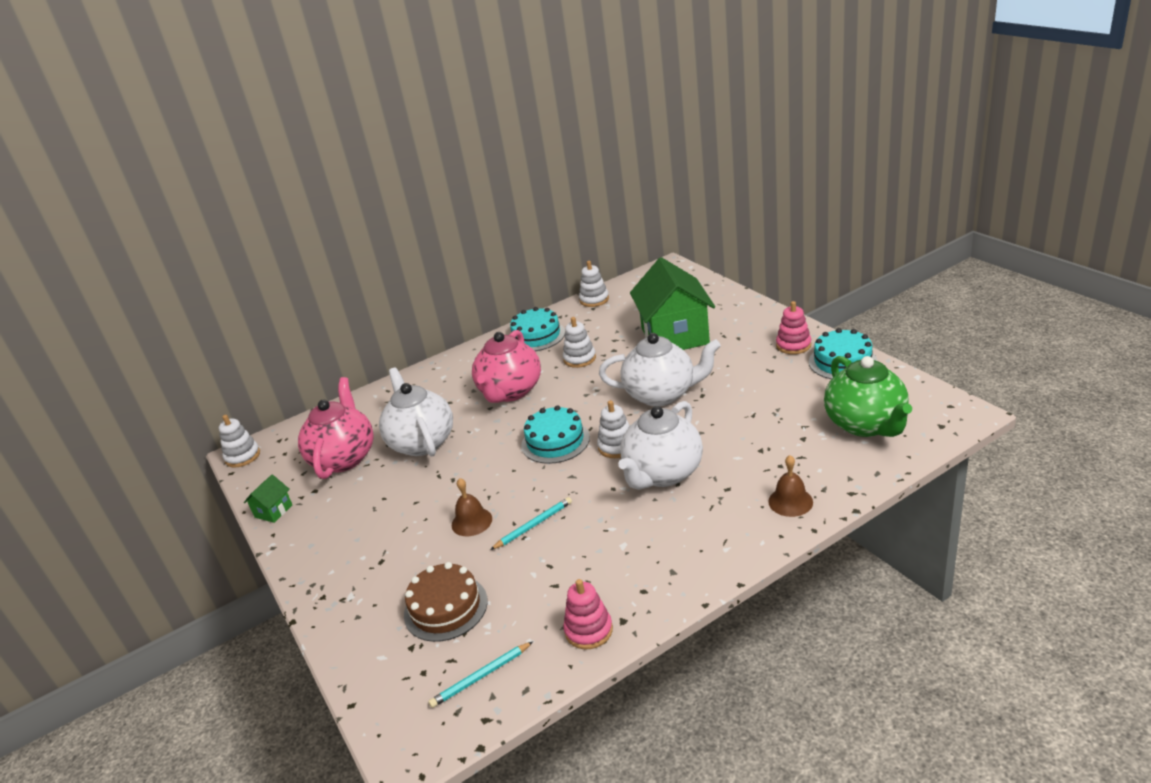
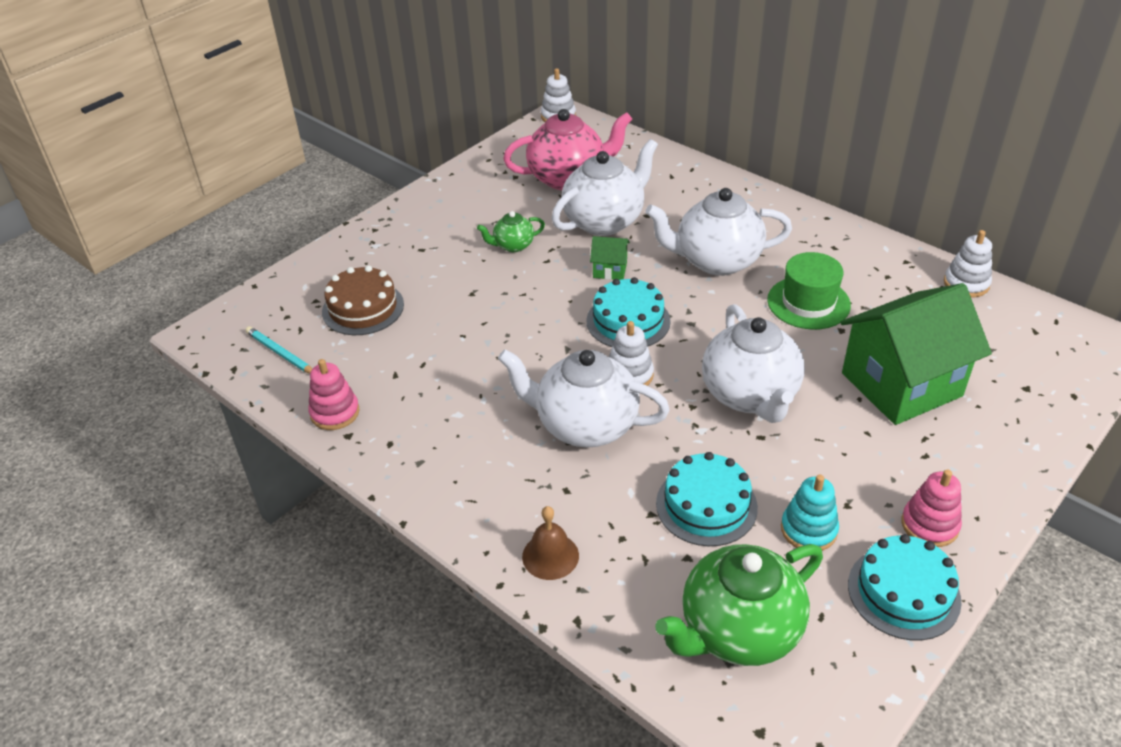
camera: 70 degrees right, 10 degrees up
(273, 511) = (482, 162): green house -> green house (610, 270)
(418, 498) = (513, 245): none -> green teapot
(471, 521) = (482, 292): brown bell -> none
(510, 392) = (716, 261): pink teapot -> white teapot
(533, 525) = (481, 338): turquoise pencil -> none
(536, 336) = (848, 252): turquoise cake -> turquoise cake (706, 505)
(579, 359) = (808, 303): white stacking toy -> green hat
(788, 387) = (808, 530): none -> turquoise stacking toy

